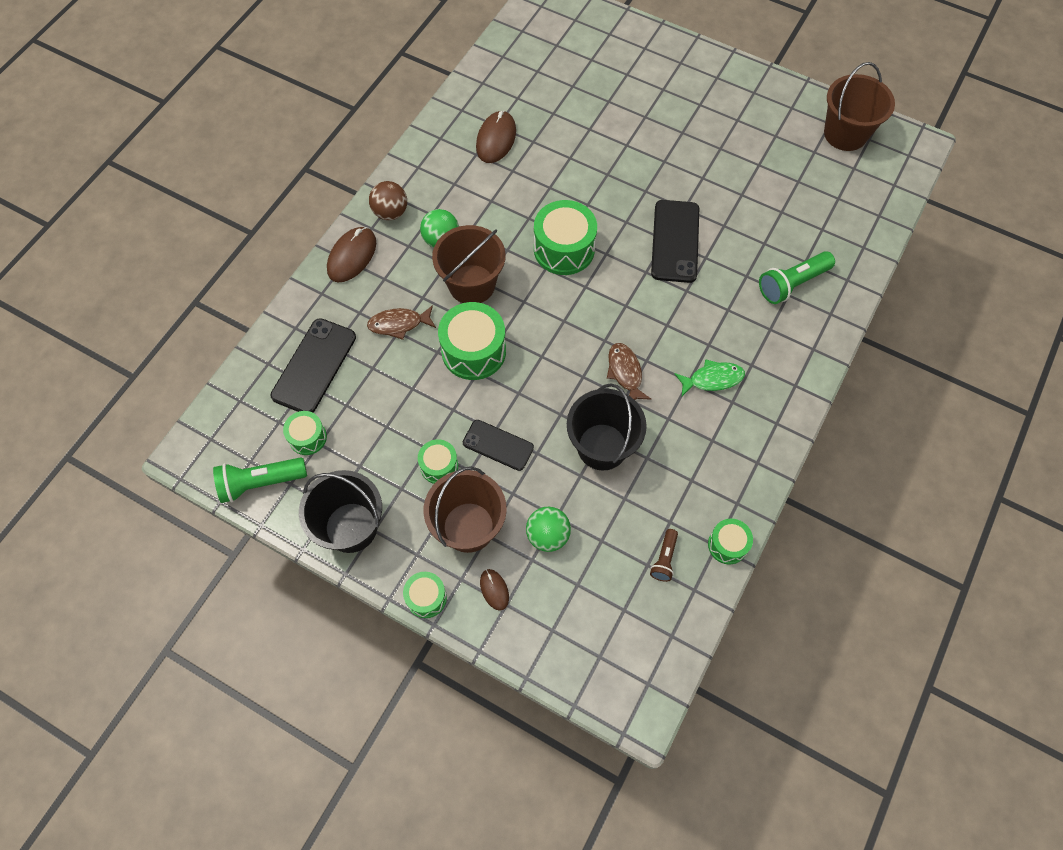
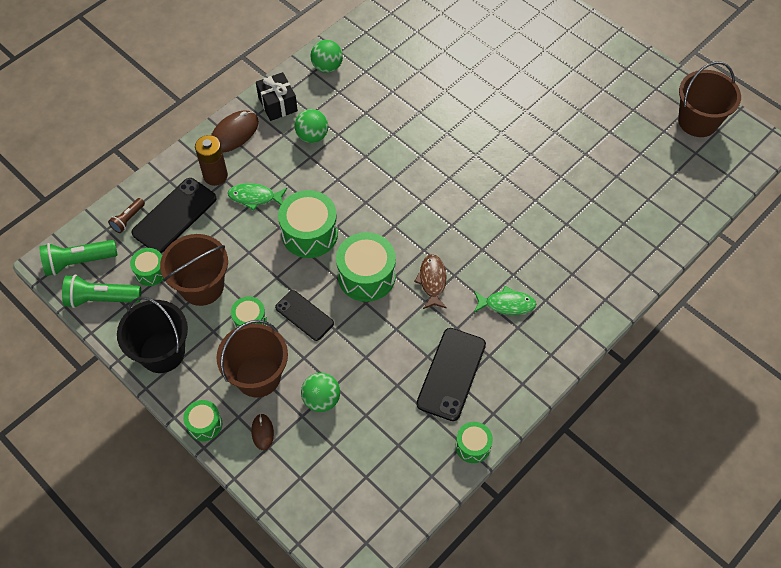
camera: 15 degrees right, 5 degrees down
(346, 309) = (215, 176): none -> brown battery
(390, 212) = (277, 104): brown ball -> black gift
(399, 324) = (254, 197): brown fish -> green fish
(432, 158) = (327, 67): none -> green ball
(472, 284) = (326, 178): brown bucket -> brown bucket (202, 286)
(496, 139) = (386, 62): brown mouse -> none
(564, 249) = (414, 166): green drum -> green drum (366, 276)
(602, 447) = (392, 338): black bucket -> none
(664, 559) = (414, 444): brown flashlight -> brown flashlight (128, 219)
(675, 241) = (513, 181): black phone -> black phone (451, 374)
(792, 284) = (605, 240): green flashlight -> green flashlight (78, 262)

